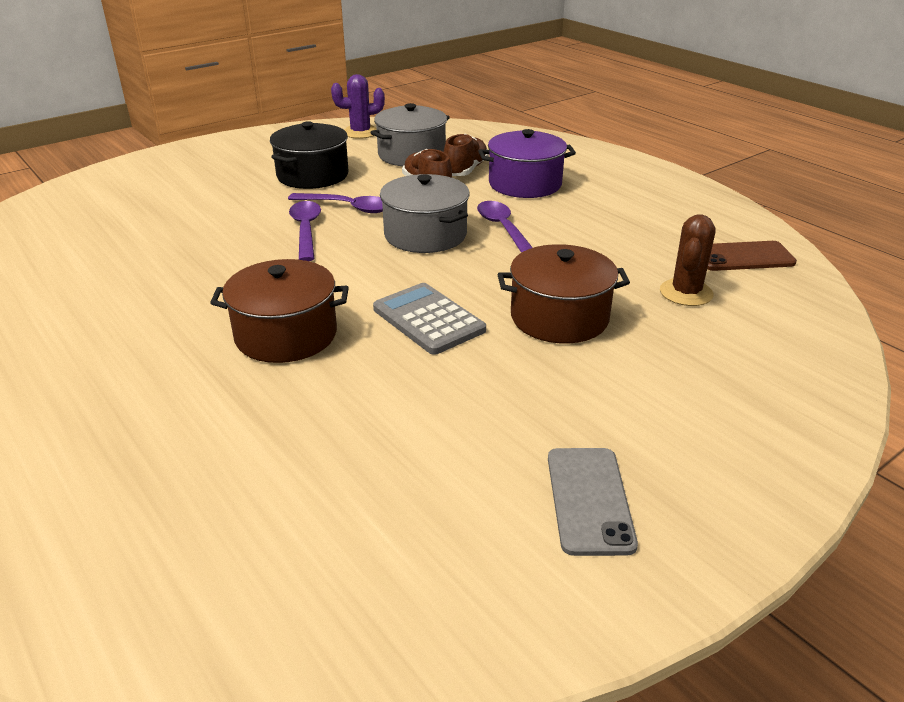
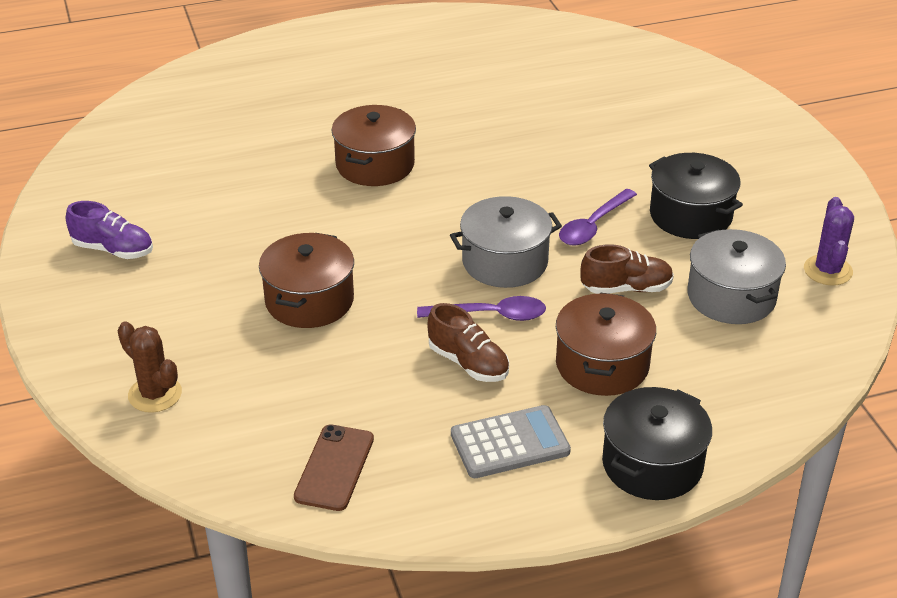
camera: 110 degrees right, 5 degrees up
(306, 230) = (551, 194): purple spoon -> none
(428, 320) = (352, 232): grey calculator -> grey calculator (510, 443)
(465, 170) = (664, 328): brown shoe -> brown shoe (468, 363)
(525, 184) = (602, 365): purple pot -> brown pot
(589, 500) = (113, 250): grey phone -> purple shoe
(605, 160) = (652, 464): none -> black pot
(686, 293) = (296, 392): brown cactus -> brown cactus (155, 394)

